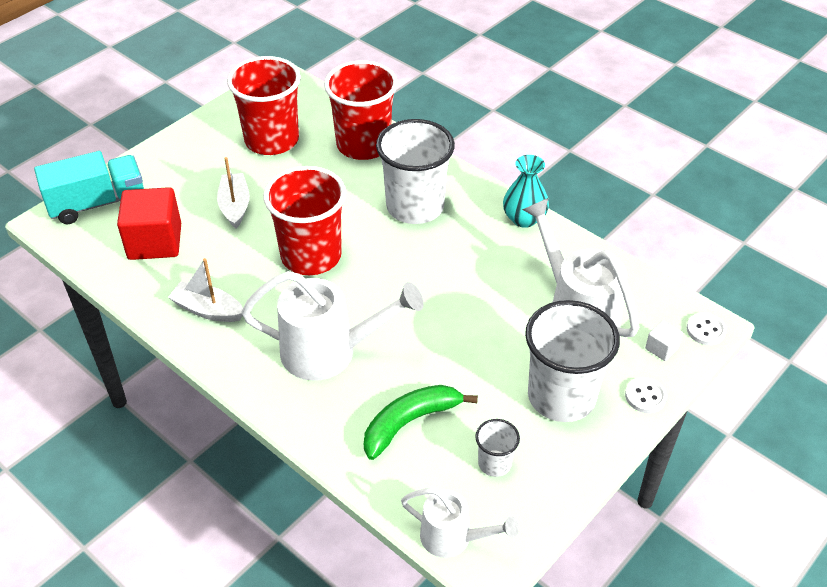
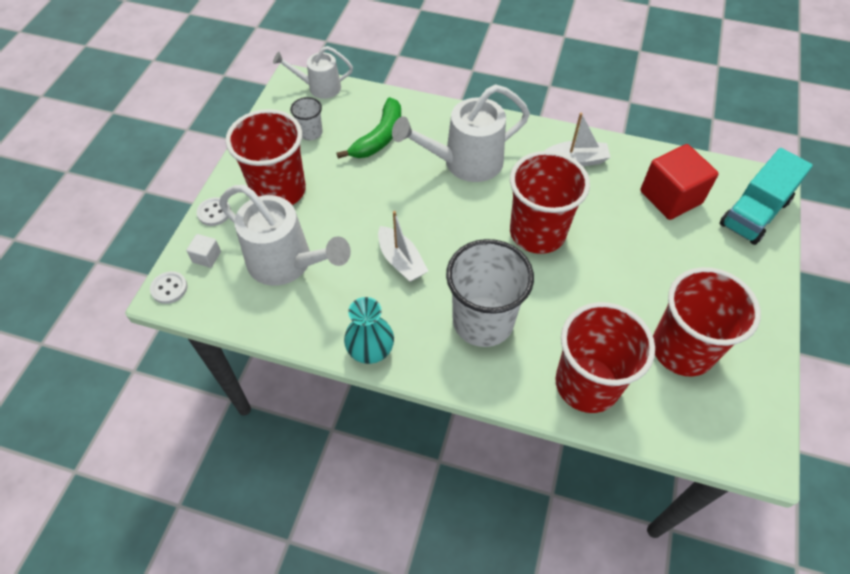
camera: 155 degrees right, 10 degrees up
(235, 206) = (642, 256): white boat -> white boat (401, 261)
(561, 396) = (279, 190): white cup -> red cup

